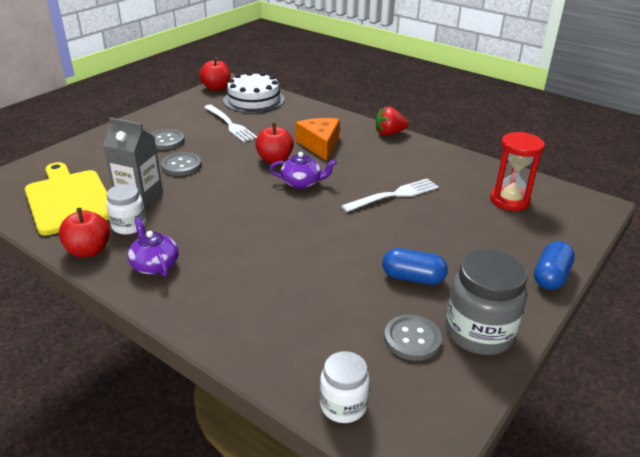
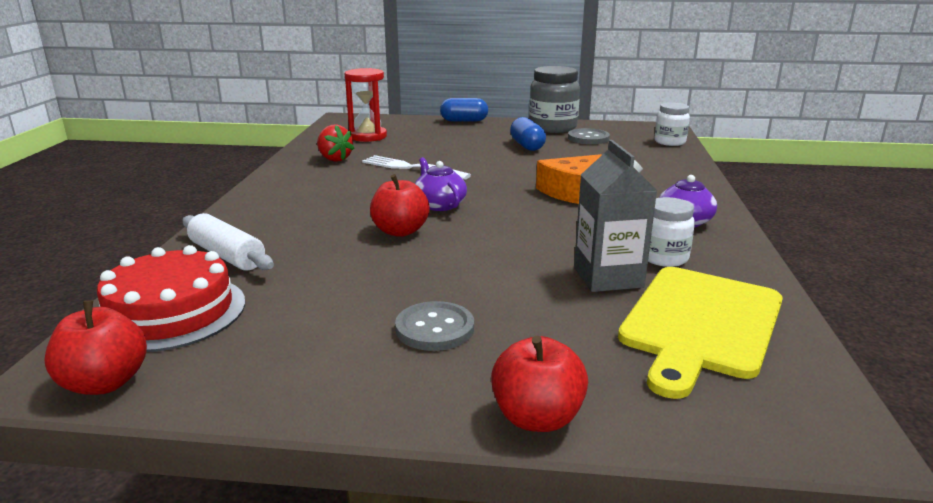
camera: 120 degrees left, 10 degrees down
(89, 250) = (735, 259): red apple -> red apple (537, 417)
(181, 165) = (494, 282): grey button -> none
(230, 124) = (311, 296): white fork -> none
(253, 100) = (171, 312): white cake -> red cake
(297, 115) = (227, 255): none -> white rolling pin
(320, 145) = (328, 218): orange cheese -> orange cheese (571, 192)
(389, 133) = (255, 192): red strawberry -> red strawberry (334, 159)

